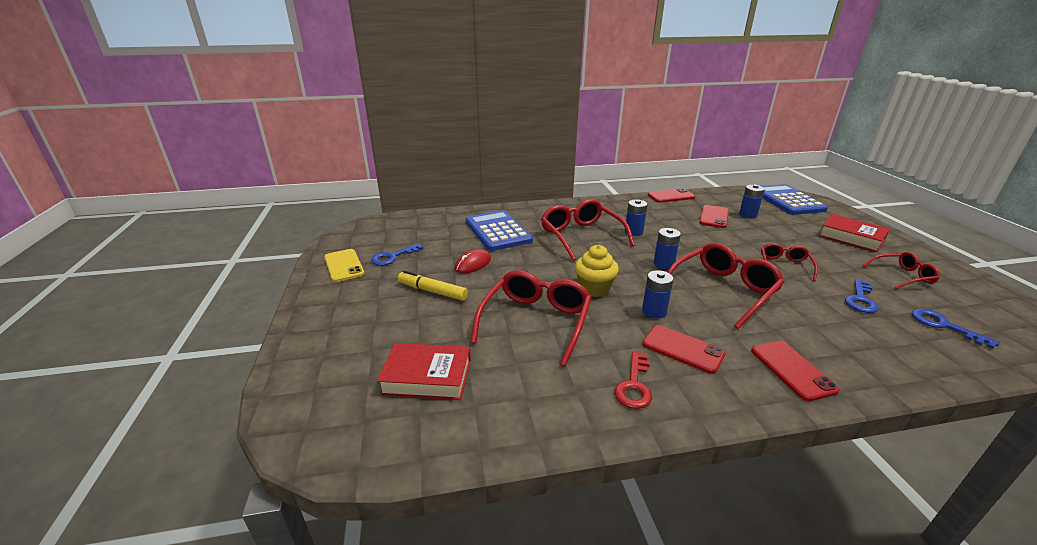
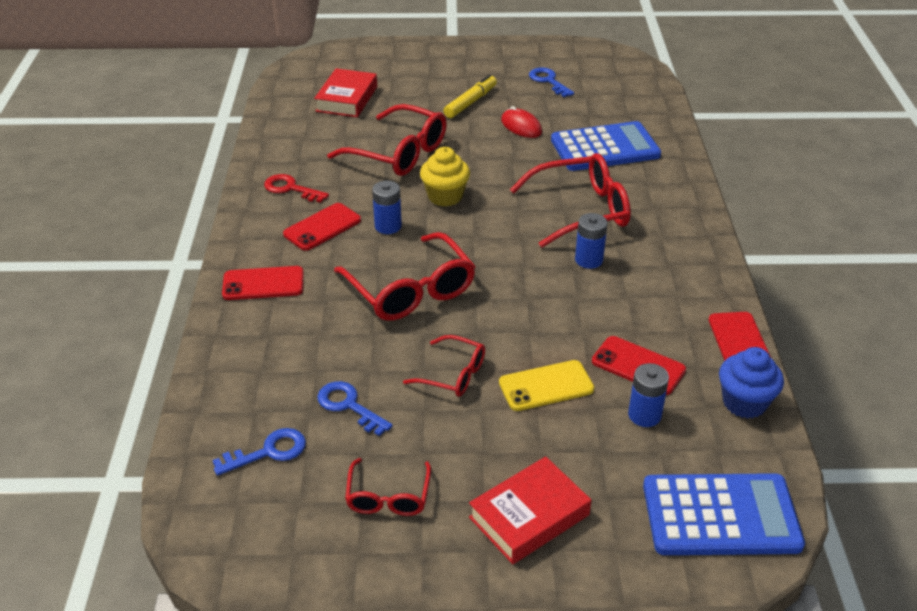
camera: 100 degrees right, 10 degrees up
(344, 265) = (535, 57): yellow phone -> yellow phone (546, 386)
(663, 264) = (488, 262): blue battery -> none
(712, 196) = (744, 403): none -> blue cupcake

